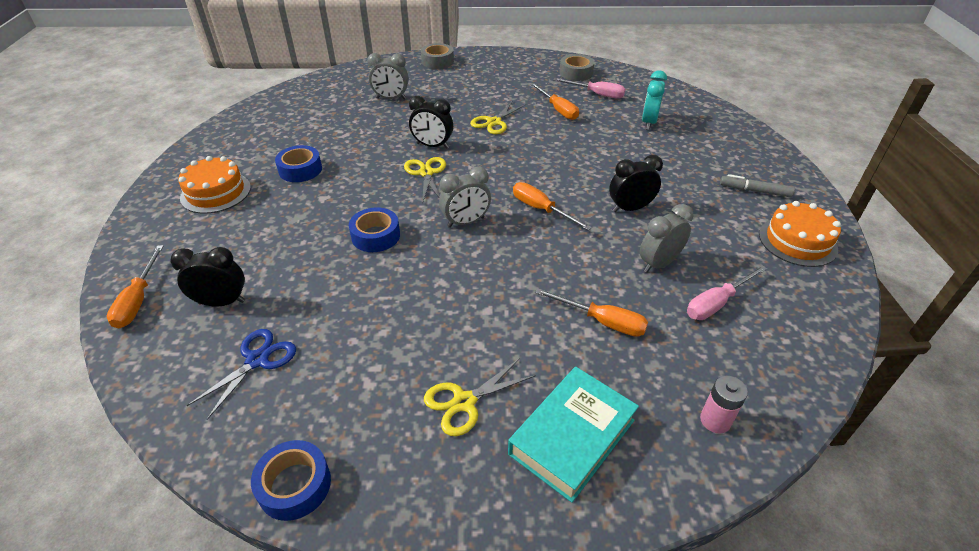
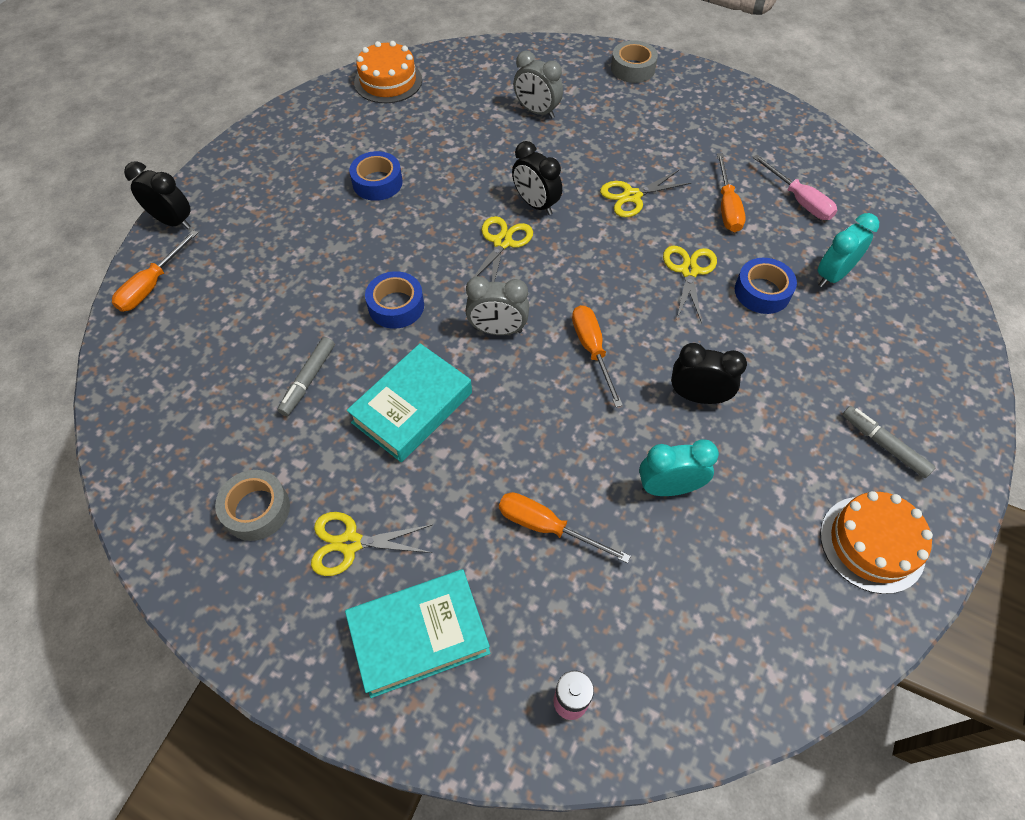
camera: 30 degrees right, 15 degrees up
(216, 192) = (282, 180): orange cake -> orange cake (388, 81)
(222, 302) = (215, 321): black clock -> black clock (173, 221)
(257, 360) = (209, 402): blue scissors -> none
(294, 485) = (167, 544): blue tape -> blue tape (762, 292)
(339, 309) = (308, 380): none -> grey marker
(441, 292) = (412, 408): none -> turquoise book
(565, 147) = (689, 271): none -> yellow scissors
(576, 73) = (800, 152): grey tape -> grey tape (256, 509)
(602, 321) = (547, 527): orange screwdriver -> orange screwdriver turned 150 degrees clockwise
(658, 263) = (669, 487): grey clock -> turquoise clock
(716, 303) = (692, 572): pink screwdriver -> none

